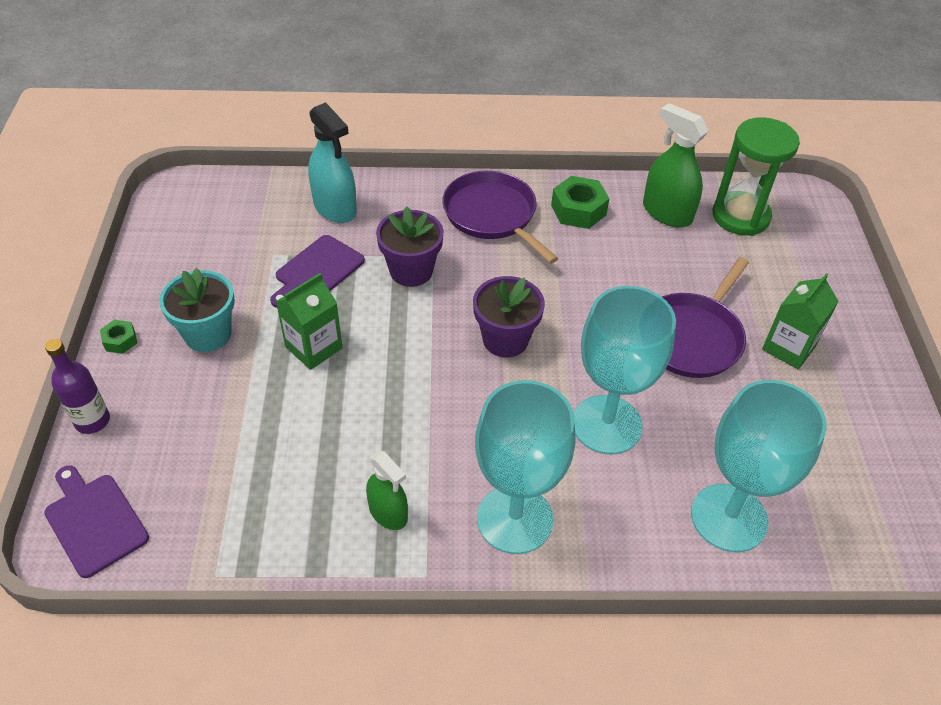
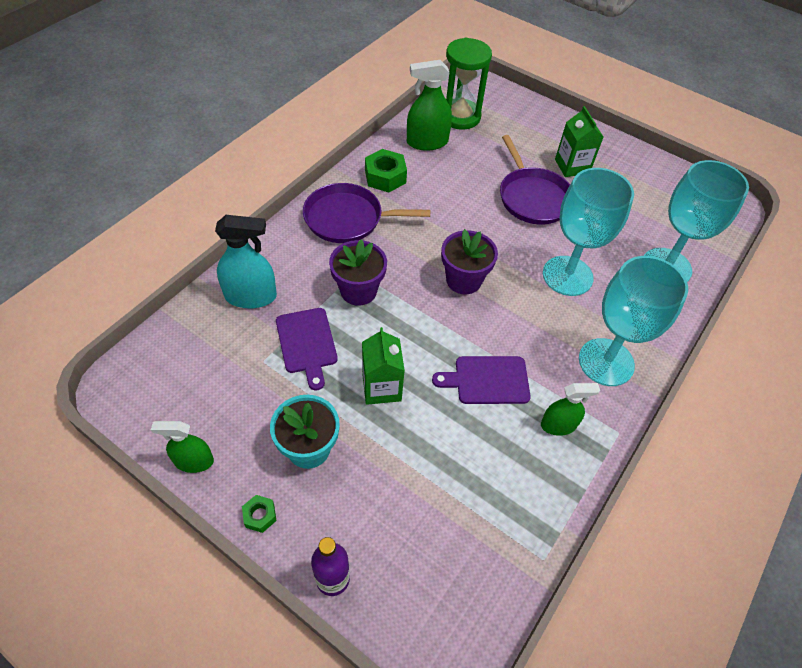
camera: 55 degrees left, 5 degrees up
(94, 521) = (438, 624): purple cutting board -> purple cutting board (487, 380)
(142, 272) = (194, 461): none -> green spray bottle

